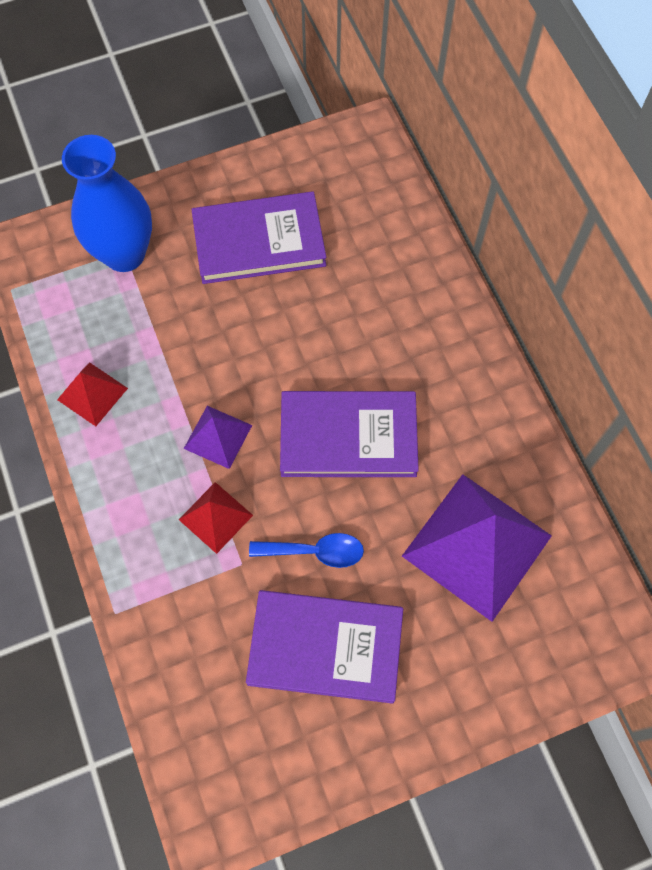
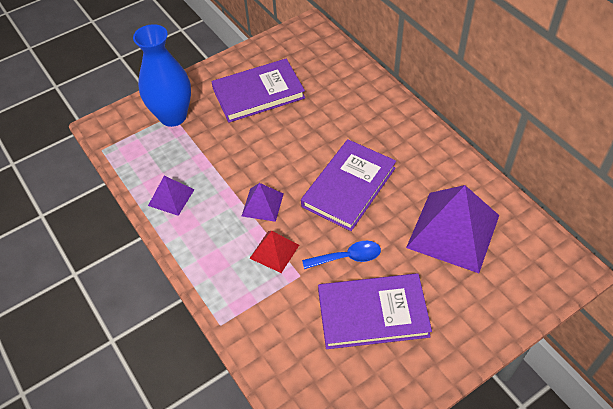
camera: 10 degrees left, 15 degrees down
(92, 394) = (171, 197): red pyramid -> purple pyramid
(348, 436) = (348, 187): purple book -> purple book turned 45 degrees counterclockwise

